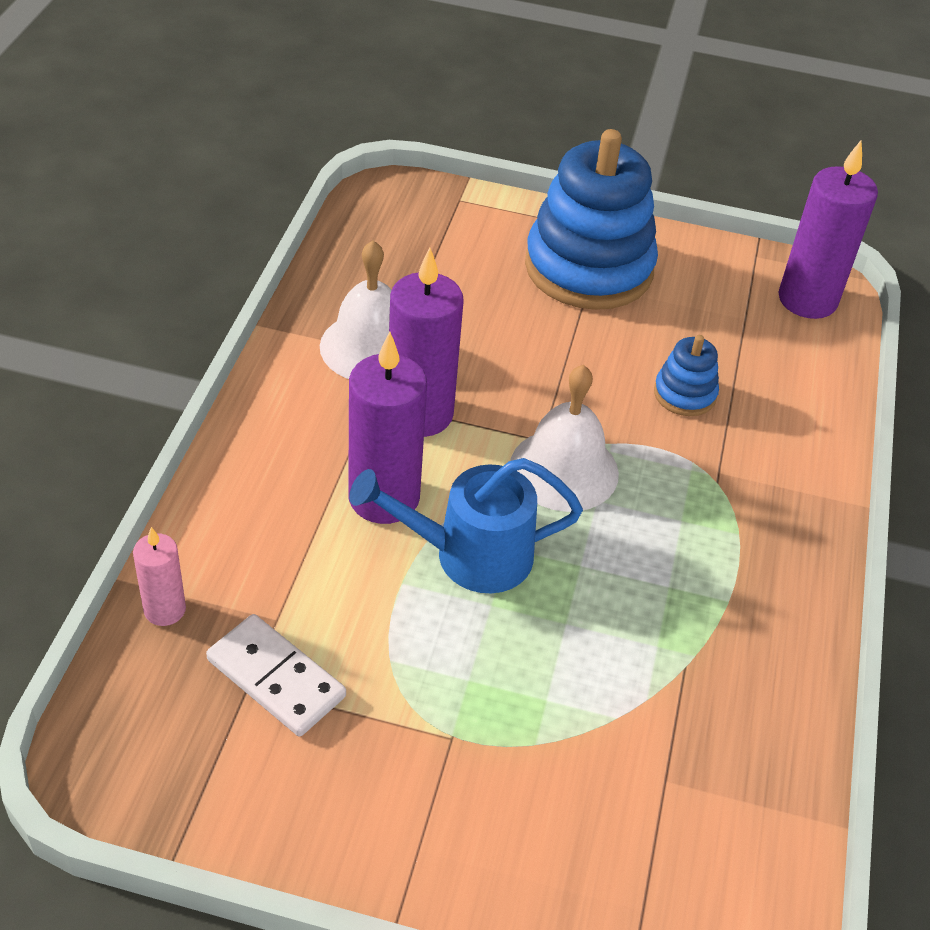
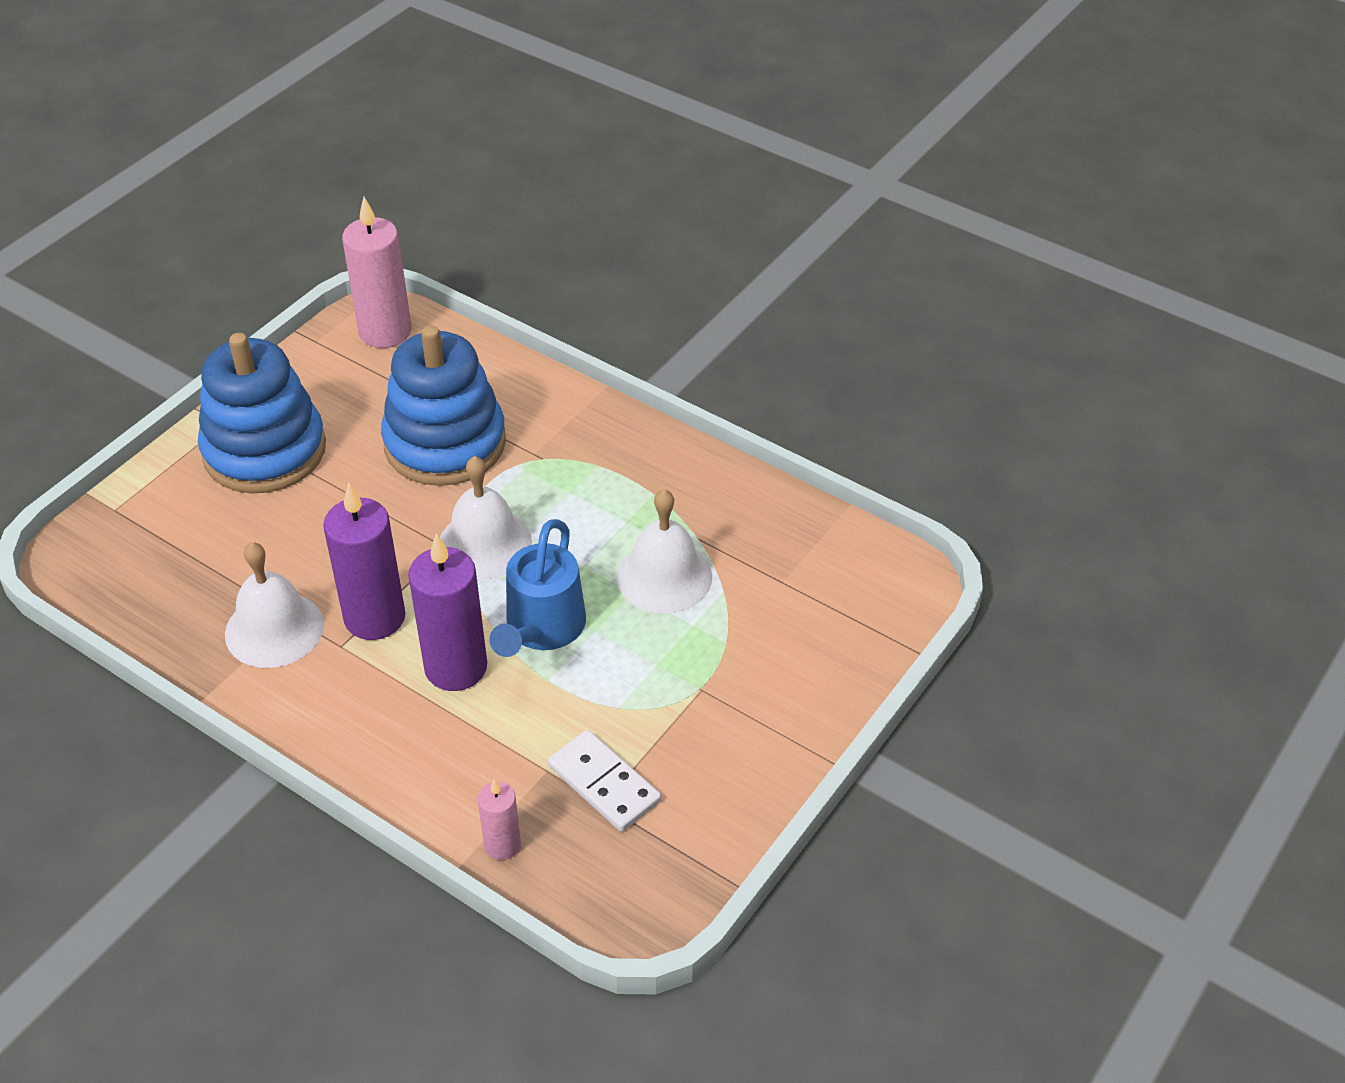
camera: 65 degrees left, 0 degrees up
(276, 678) = (604, 784): white domino -> white domino turned 75 degrees clockwise
(605, 649) = (664, 576): none -> white bell
(684, 394) = (445, 443): blue stacking toy -> blue stacking toy, size x2.23
(807, 300) = (385, 332): purple candle -> pink candle

